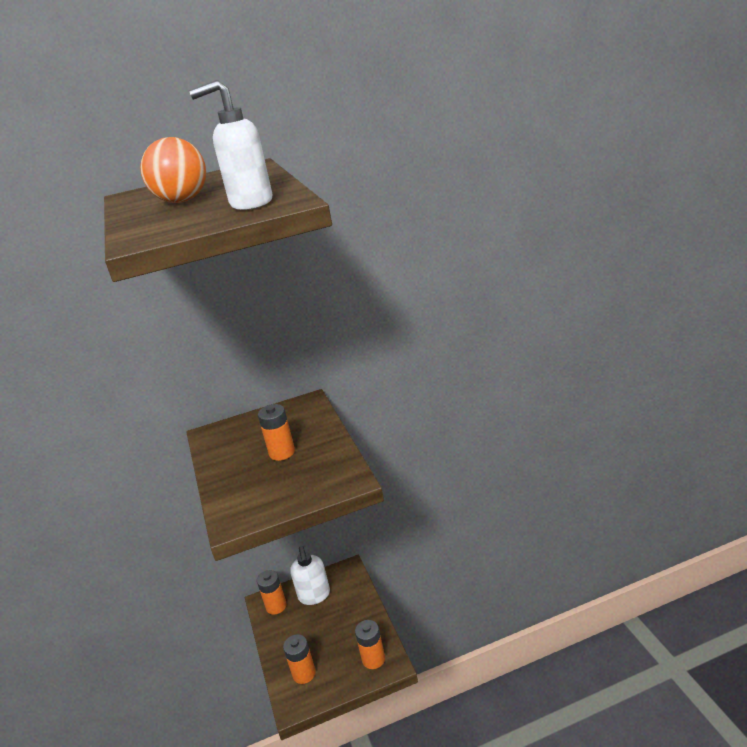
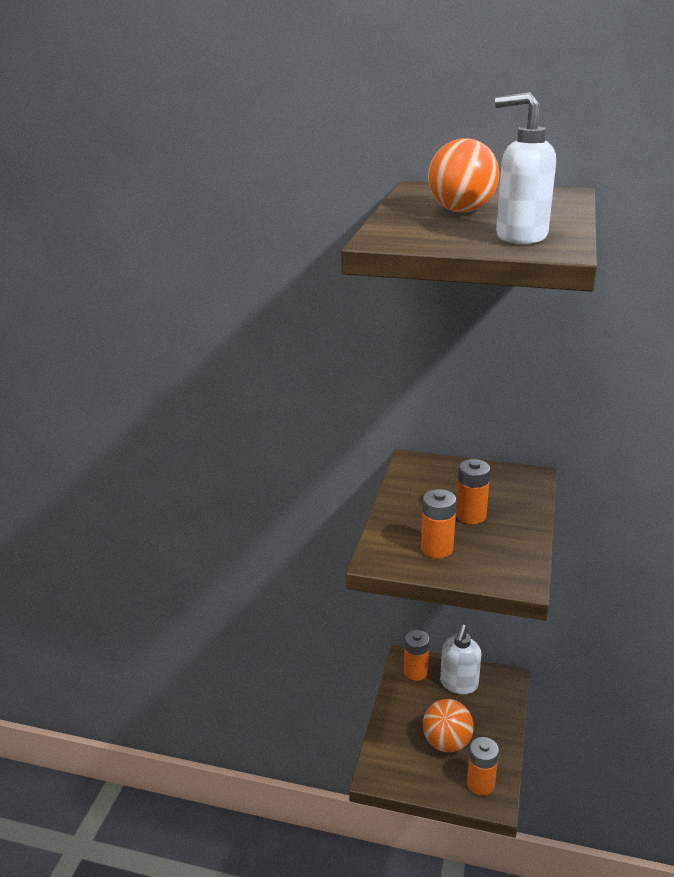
camera: 30 degrees right, 0 degrees up
(304, 673) = (404, 753): orange battery -> orange battery (436, 548)
(331, 645) = (446, 742): none -> orange ball

